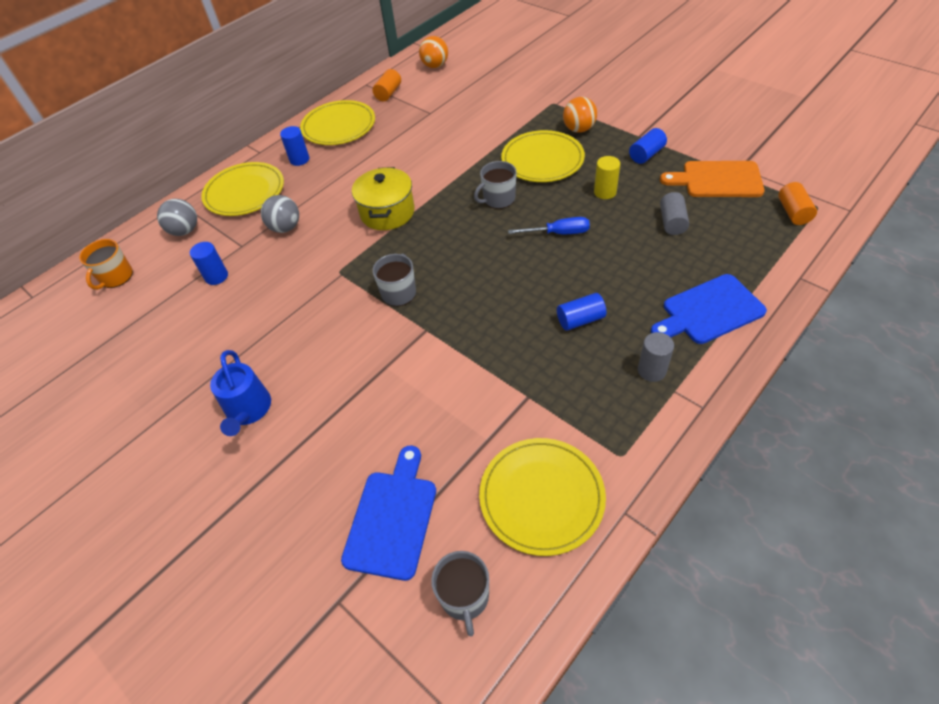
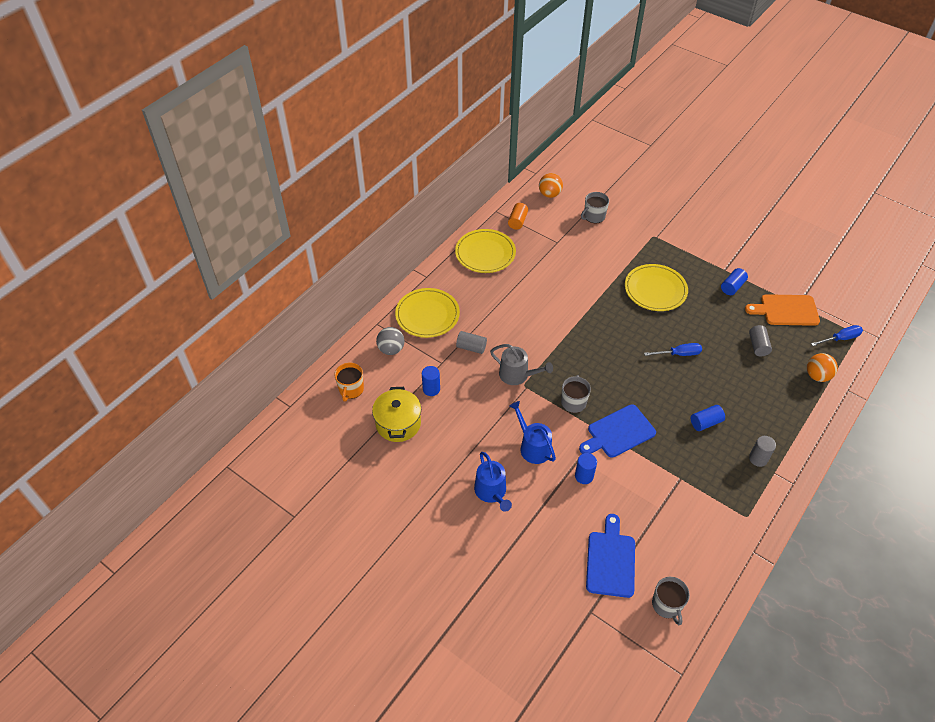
camera: 10 degrees left, 0 degrees up
(285, 228) = (471, 347): grey ball -> grey cylinder
(299, 159) = (462, 285): blue cylinder -> blue cylinder (584, 476)
(325, 350) = (533, 447): none -> blue watering can
(333, 259) = (517, 375): none -> grey watering can
(387, 212) = (547, 335): yellow pot -> yellow pot (398, 423)
(498, 199) = (629, 324): grey mug -> grey mug (594, 216)
(541, 497) = (701, 544): yellow plate -> none
(579, 129) = (678, 262): orange ball -> orange ball (817, 376)
(605, 192) = (706, 319): yellow cylinder -> none
(709, 311) = (790, 415): blue cutting board -> blue cutting board (618, 432)
(793, 212) = (840, 338): orange cylinder -> blue screwdriver

